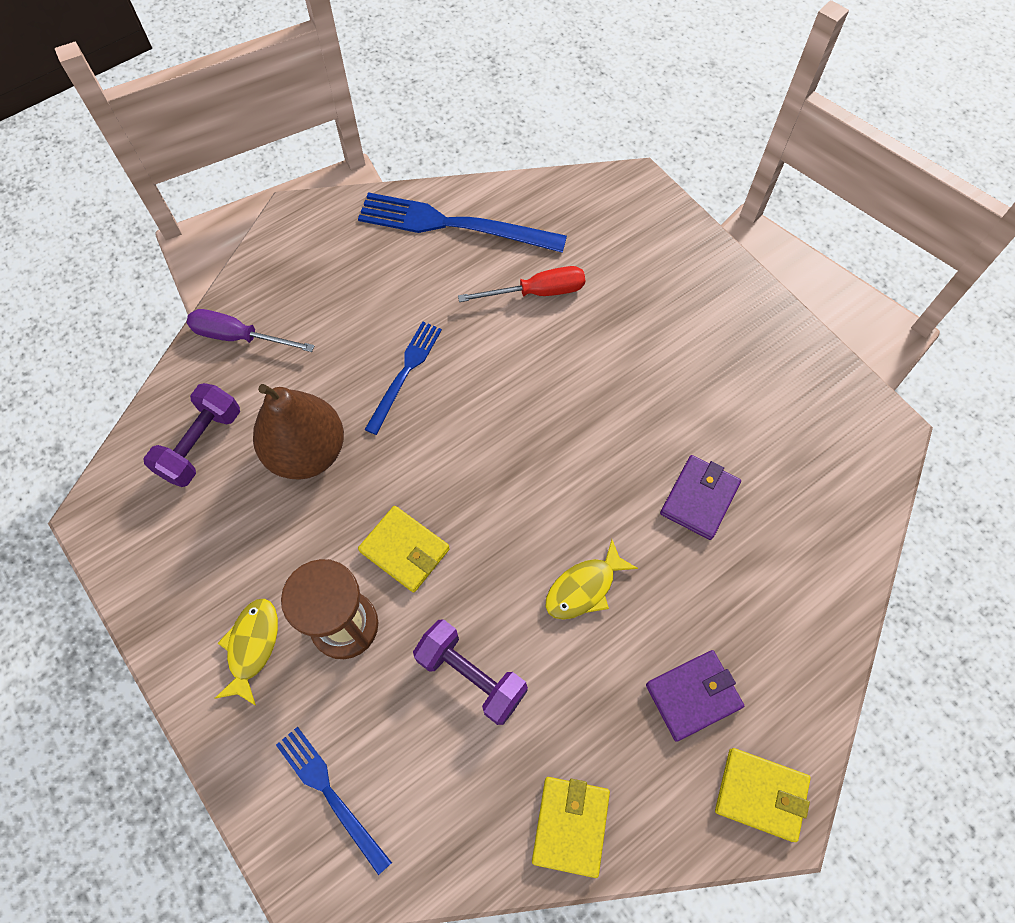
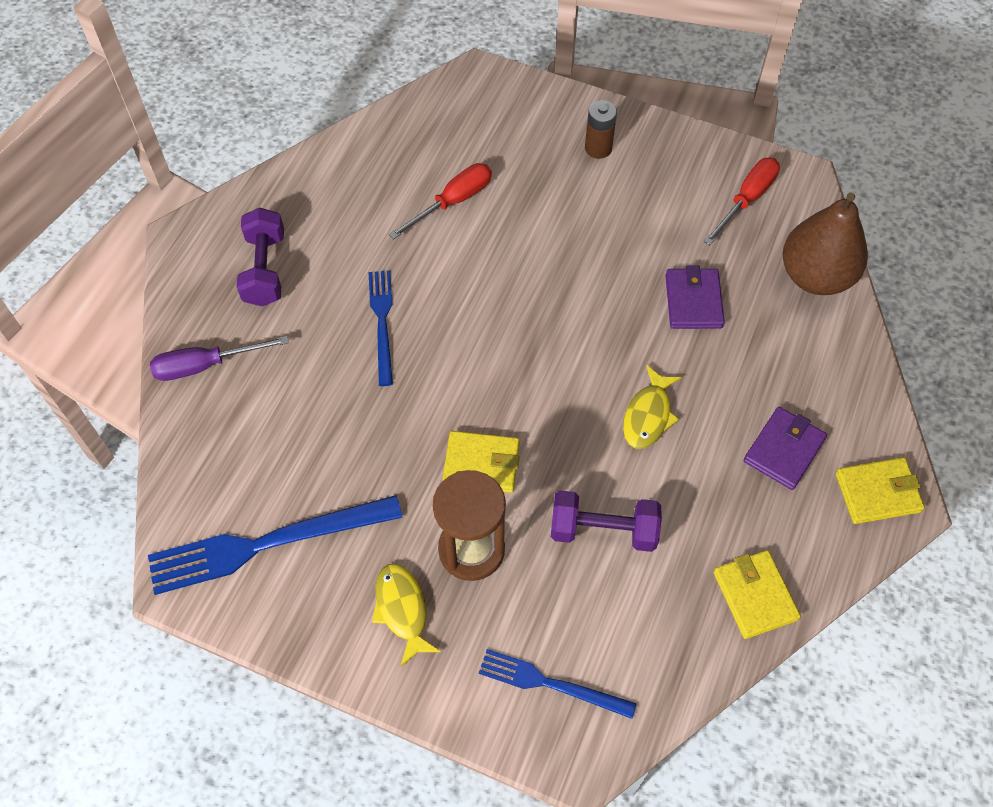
camera: 30 degrees left, 5 degrees down
(201, 444) = (235, 472): purple dumbbell -> purple dumbbell (265, 269)
(307, 452) = (339, 429): brown pear -> brown pear (815, 276)
(454, 225) = (340, 179): blue fork -> blue fork (266, 544)
(703, 304) = (598, 148): none -> brown battery
(817, 424) = (746, 199): none -> red screwdriver

